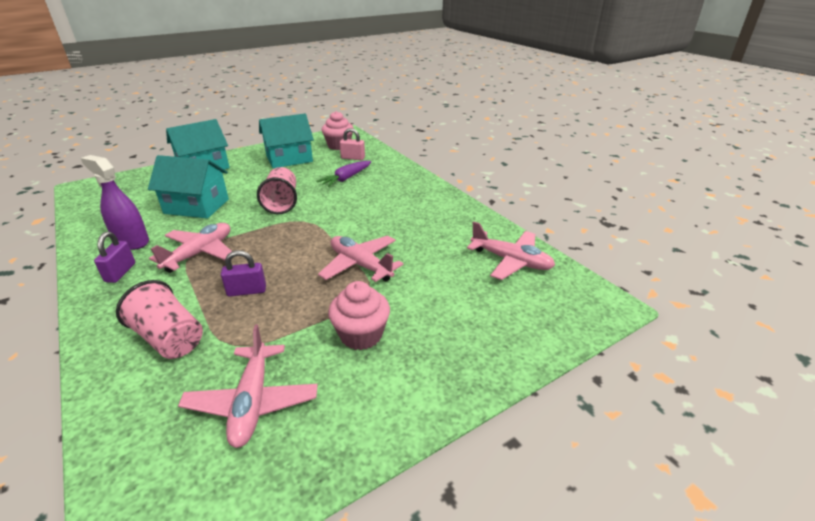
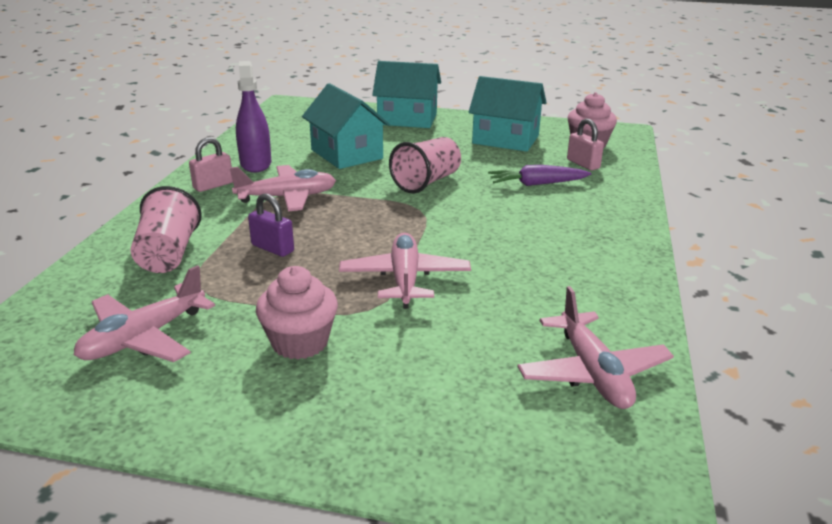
camera: 45 degrees right, 5 degrees down
(120, 272) = (213, 185): purple padlock -> pink padlock

